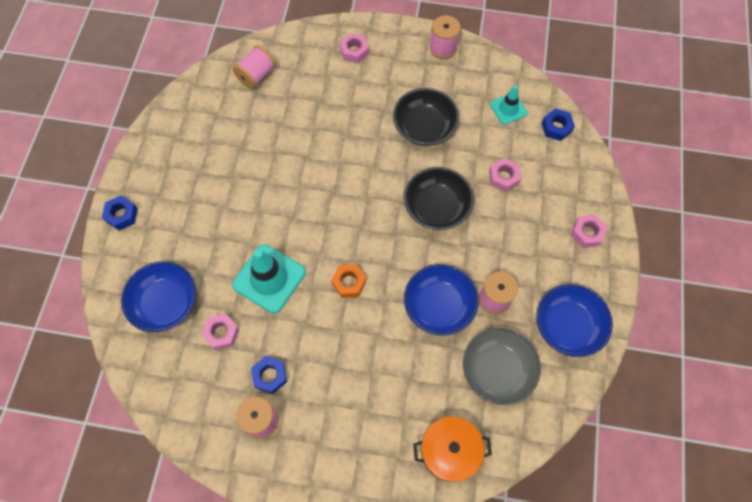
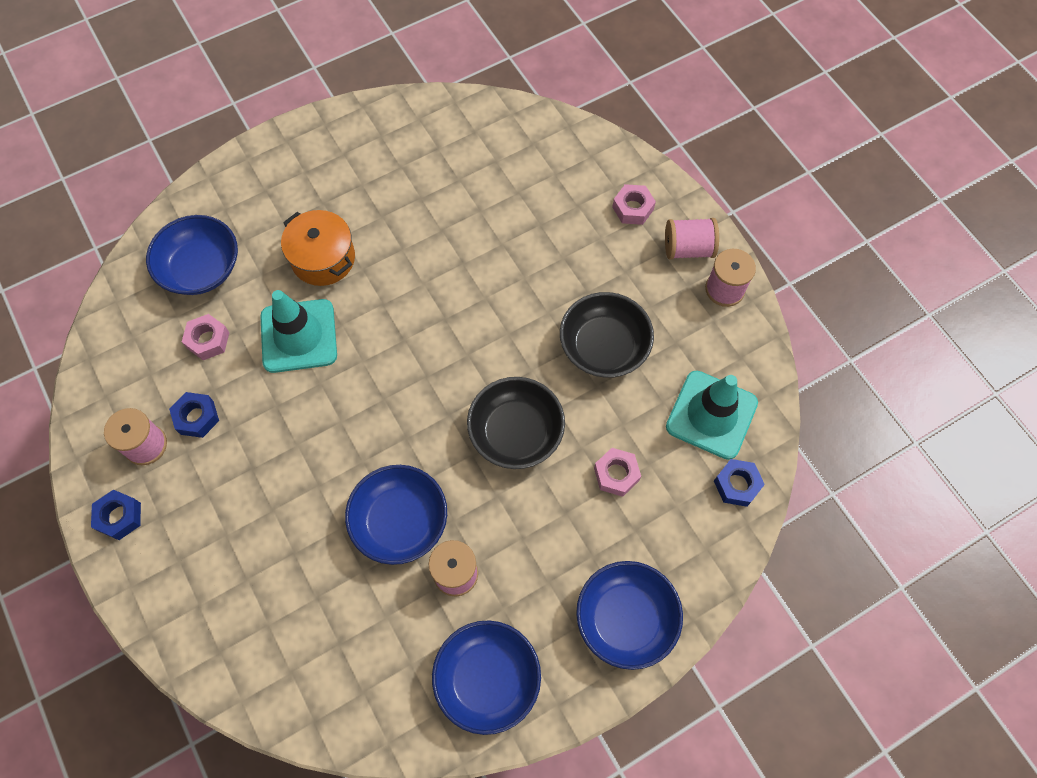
camera: 50 degrees right, 0 degrees up
(122, 215) = (260, 160): blue nut -> blue nut (119, 517)
(256, 75) = (515, 145): pink spool -> pink spool (688, 248)
(349, 283) = (354, 413): orange nut -> none
(449, 451) = (243, 653): orange pot -> orange pot (323, 258)
(497, 370) = (372, 638): grey bowl -> none
(508, 109) = (711, 415): turquoise traffic cone -> turquoise traffic cone, size x1.72
(587, 233) = (625, 619): pink nut -> blue bowl

